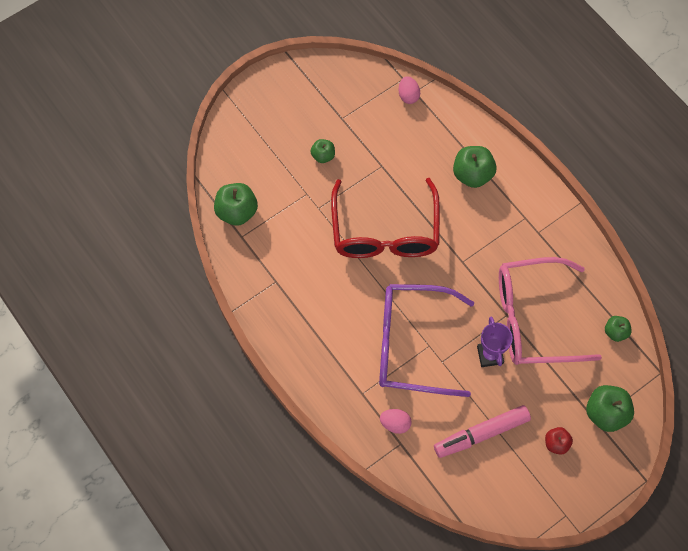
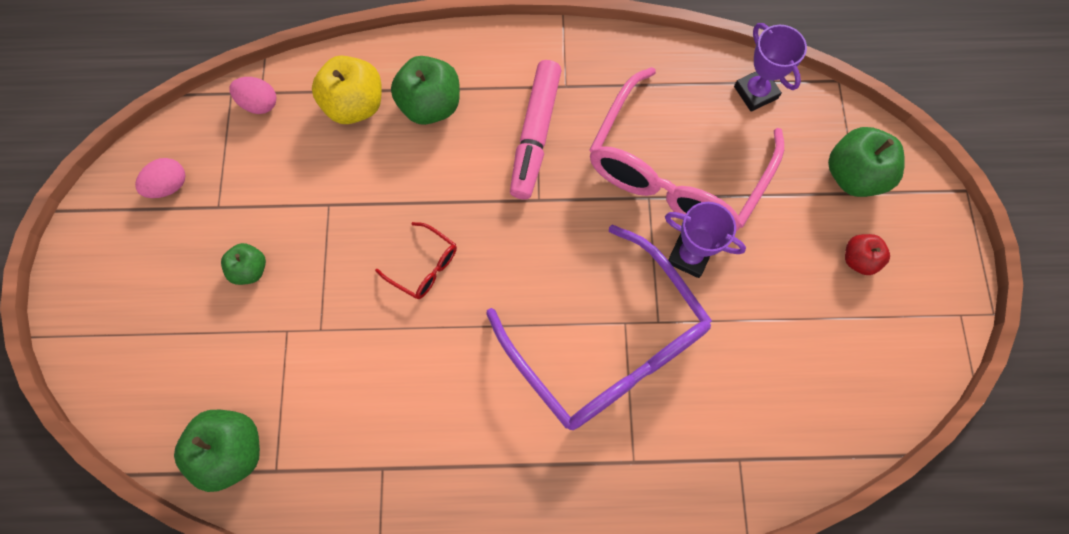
camera: 55 degrees left, 5 degrees up
(385, 232) = (424, 266): red glasses -> red glasses, size x0.40
(395, 424) = (706, 447): pink egg -> pink egg (169, 186)
(411, 344) = (608, 345): purple glasses -> purple glasses turned 75 degrees counterclockwise
(443, 139) = (355, 105): none -> yellow apple
(481, 434) = (790, 342): pink marker -> pink marker (535, 135)
(615, 332) = (755, 92): green apple -> purple trophy

